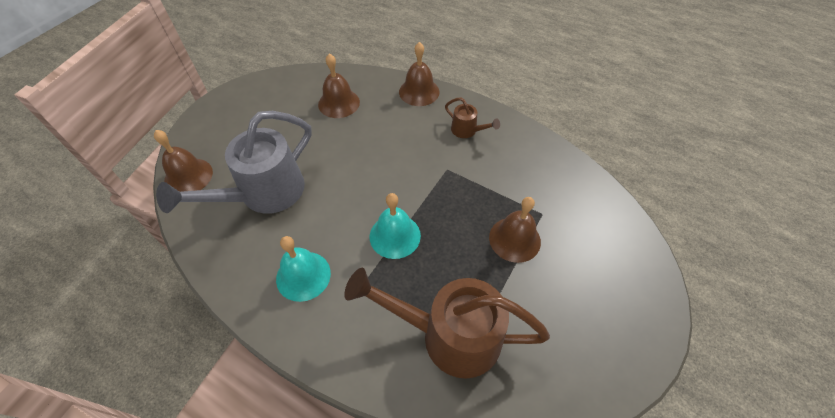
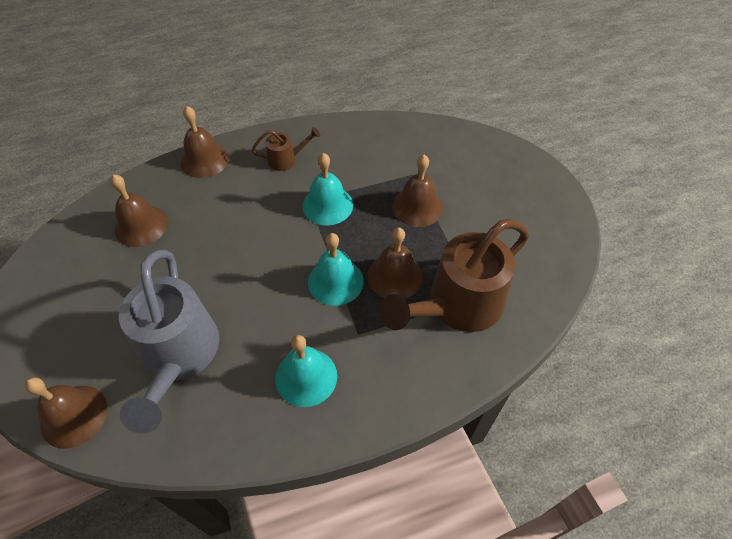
camera: 50 degrees left, 0 degrees up
(435, 270) = (395, 276): none -> brown bell
(454, 182) = (327, 205): none -> turquoise bell

